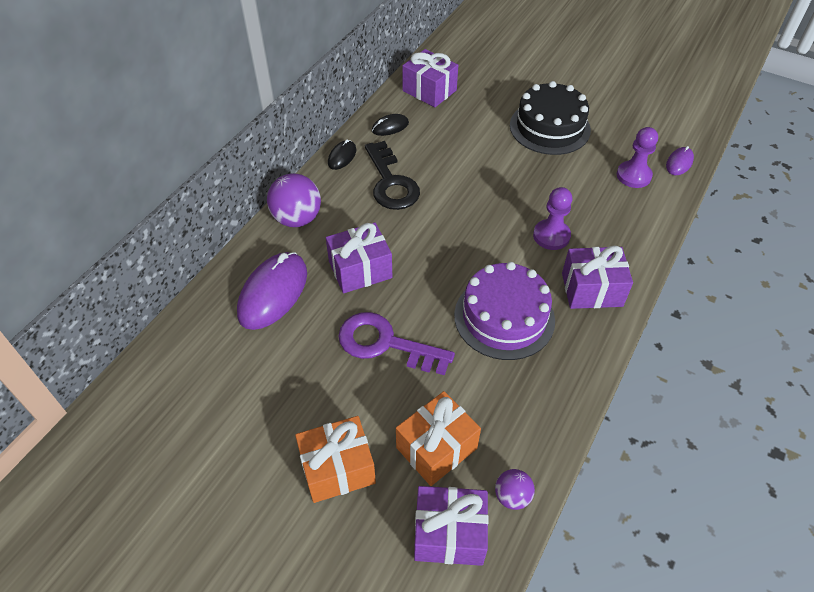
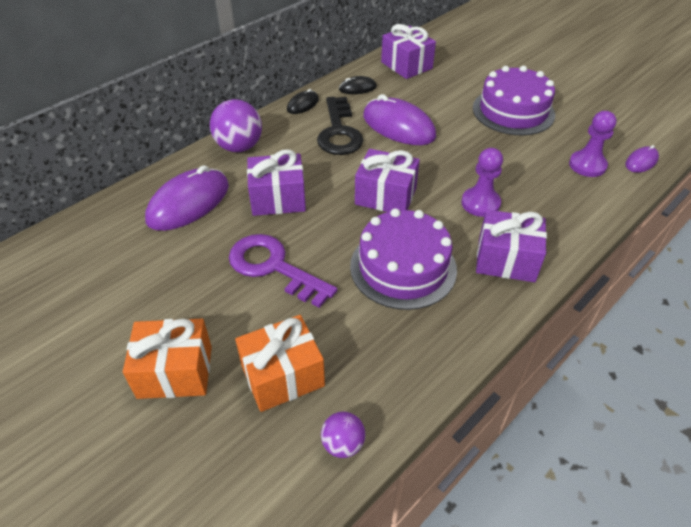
camera: 15 degrees right, 5 degrees down
(447, 165) = (398, 126): none -> purple mouse
(449, 534) = (259, 465): purple gift -> purple gift (385, 196)
(549, 127) = (513, 111): black cake -> purple cake

